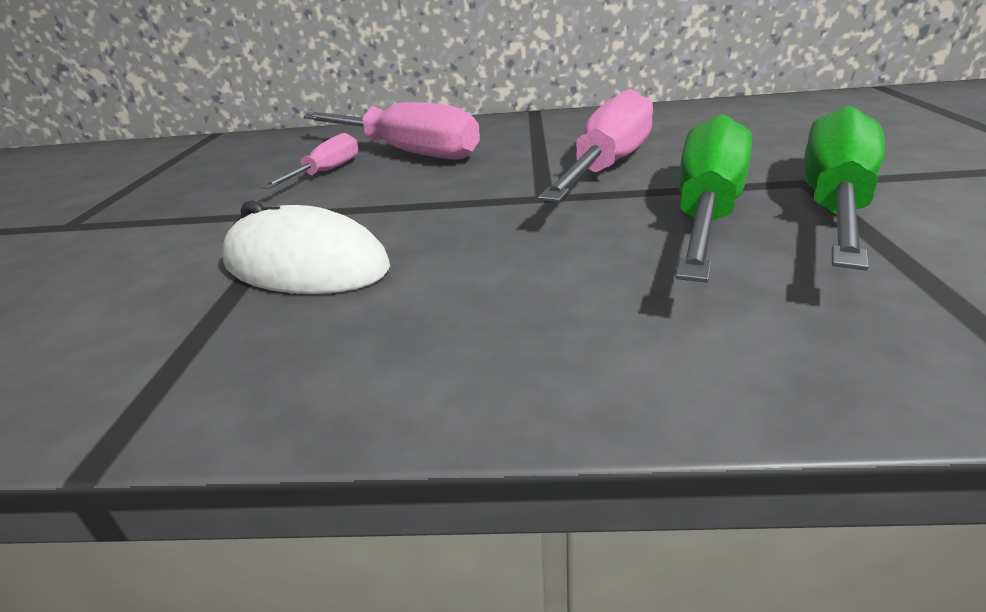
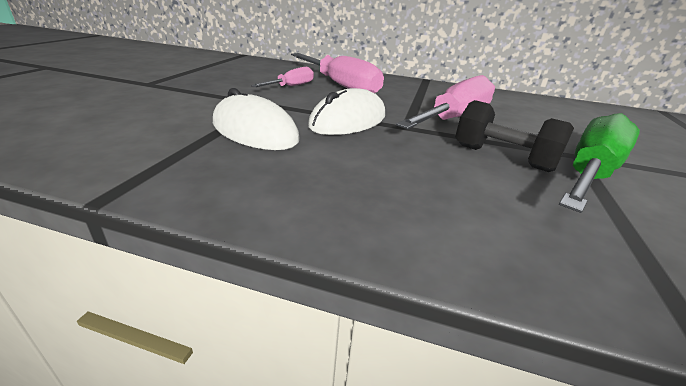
camera: 10 degrees right, 0 degrees up
(449, 209) = (348, 121): none -> white mouse
(707, 211) = (502, 158): green screwdriver -> black dumbbell

